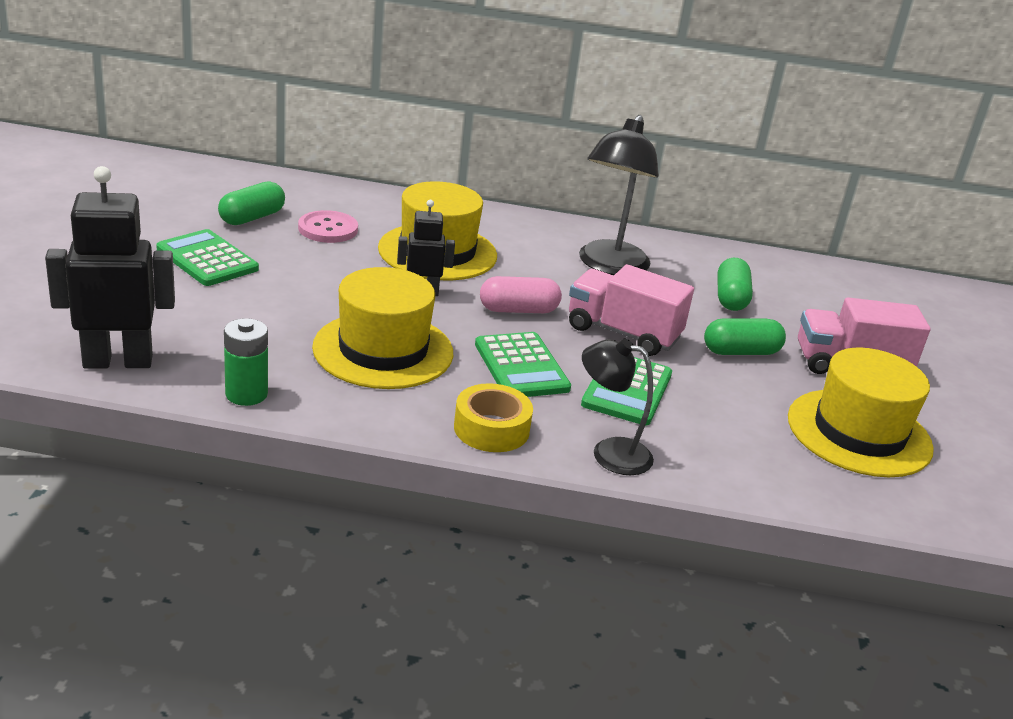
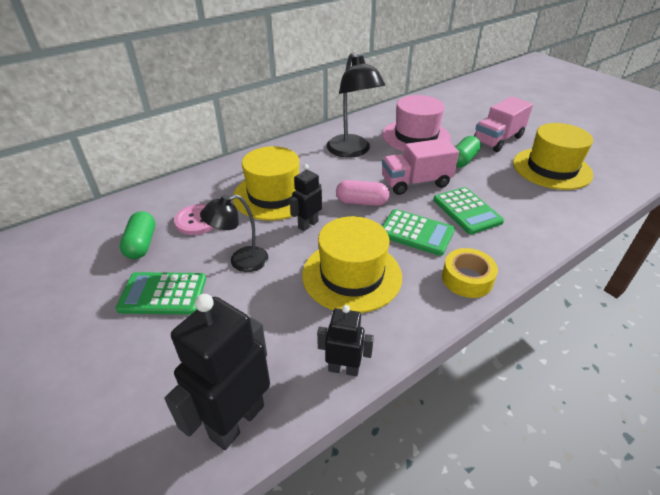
camera: 40 degrees left, 10 degrees up
(246, 394) = (343, 369): green battery -> black robot
(518, 310) = (361, 202): pink capsule -> pink capsule turned 60 degrees clockwise
(609, 453) = (519, 250): black lamp -> black lamp (241, 261)
(730, 298) = (416, 136): green capsule -> pink hat

